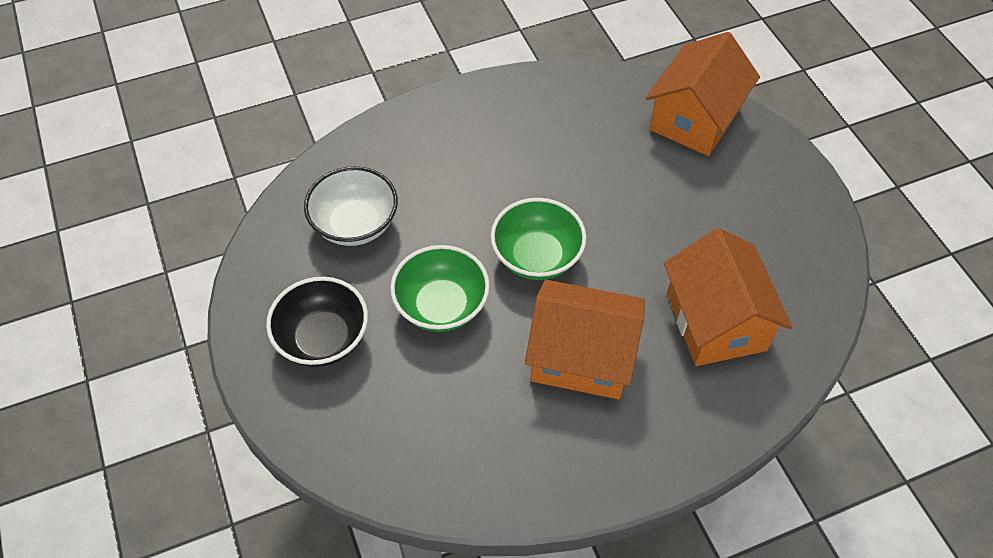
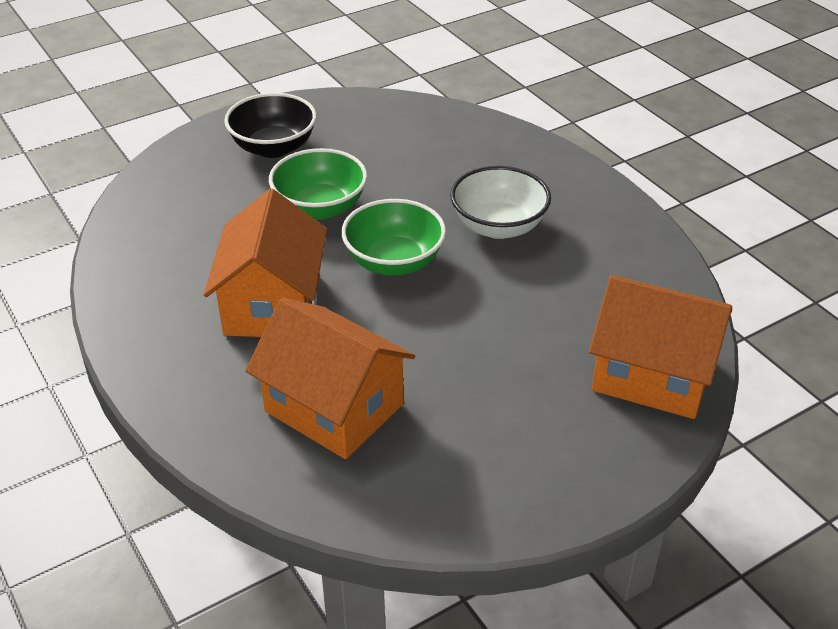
camera: 80 degrees right, 15 degrees down
(355, 224) = (404, 145): white bowl -> white bowl (498, 226)
(715, 321) = (334, 407): orange house -> orange house turned 60 degrees clockwise

